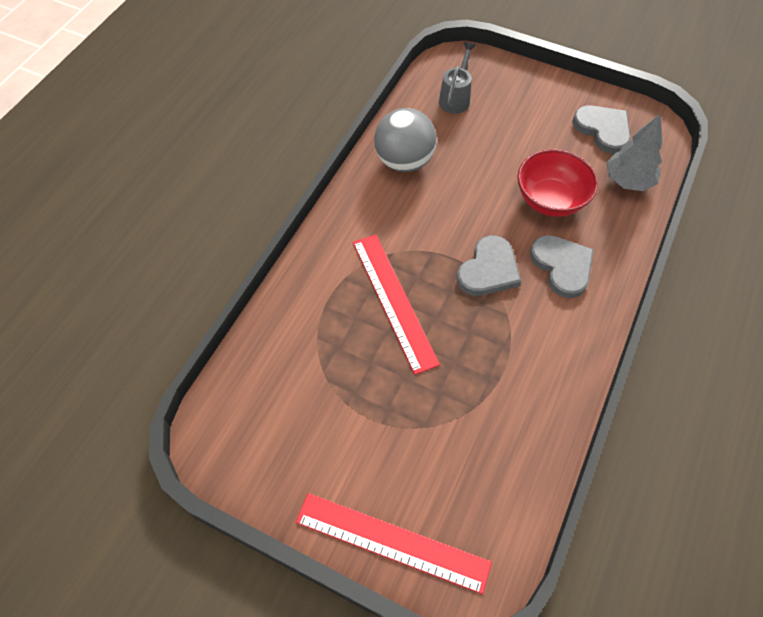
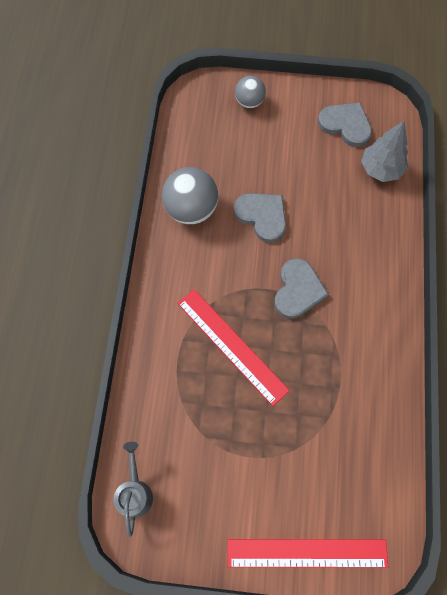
camera: 20 degrees left, 10 degrees up
(455, 98) = (212, 131): grey watering can -> grey watering can (135, 492)
(505, 82) = (249, 102): none -> grey ball
(550, 200) = (325, 208): red bowl -> none
(562, 266) = (355, 267): grey heart -> grey heart (262, 216)

